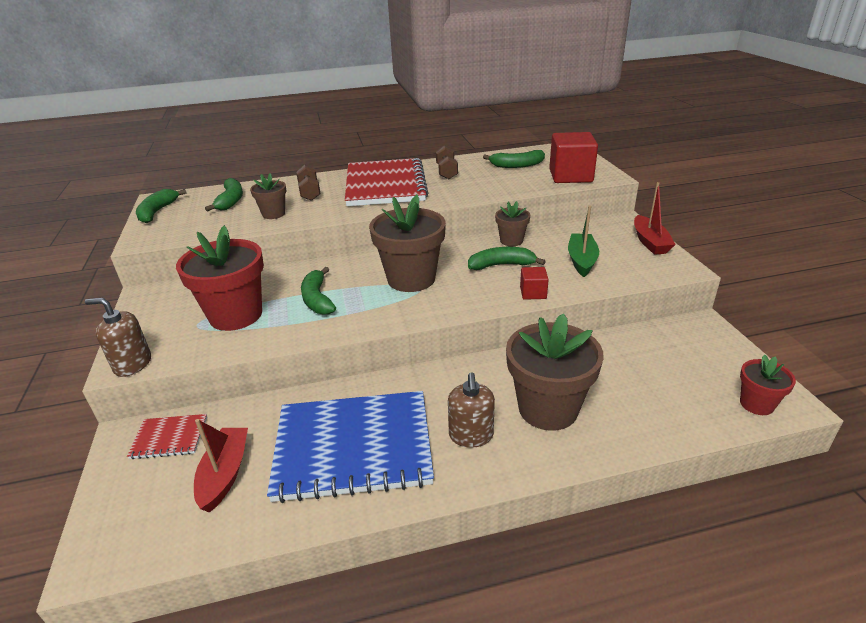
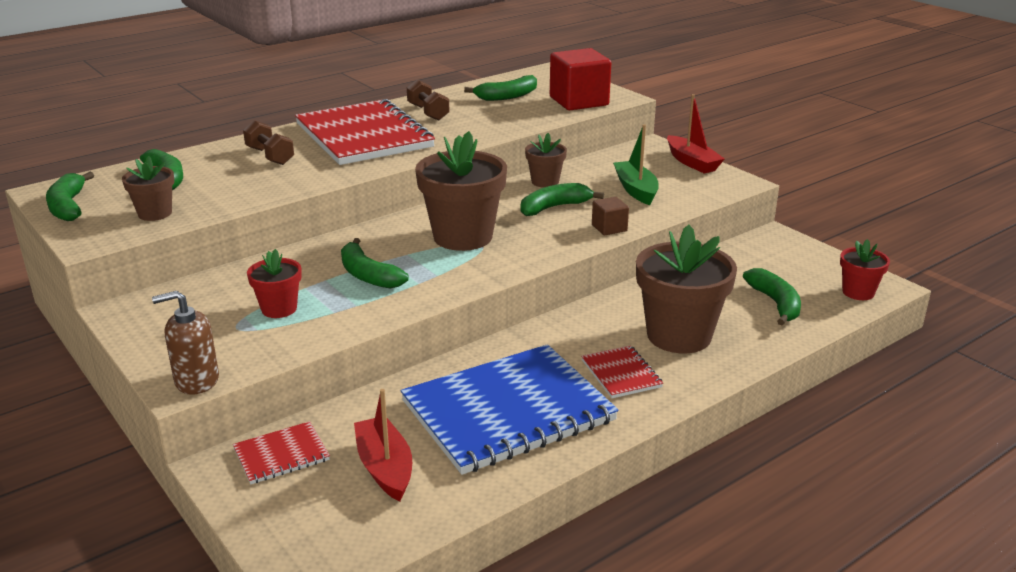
camera: 25 degrees left, 5 degrees down
(236, 315) = (279, 309): red flower pot -> red flower pot, size x0.52
(273, 214) = (248, 186): brown flower pot -> brown flower pot (155, 213)
(471, 435) = (621, 374): brown soap dispenser -> red notebook
(533, 293) = (609, 228): red cube -> brown cube
(661, 396) = (775, 303): none -> green banana

